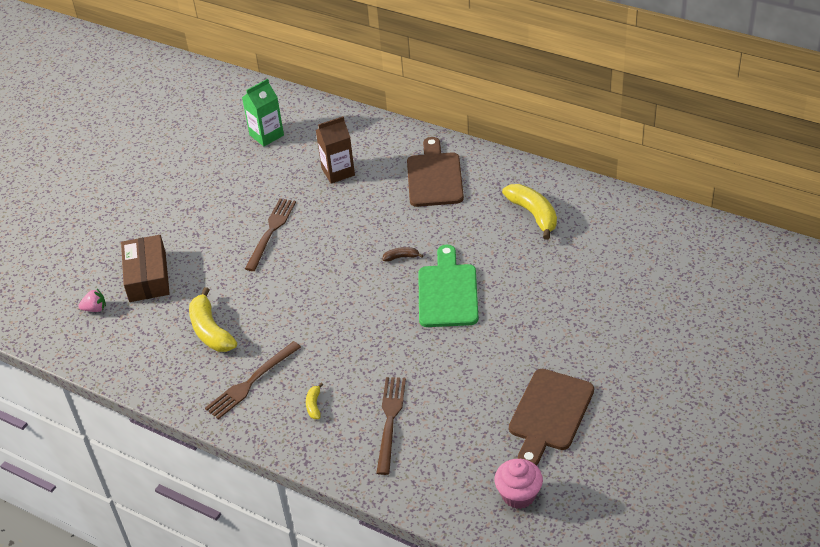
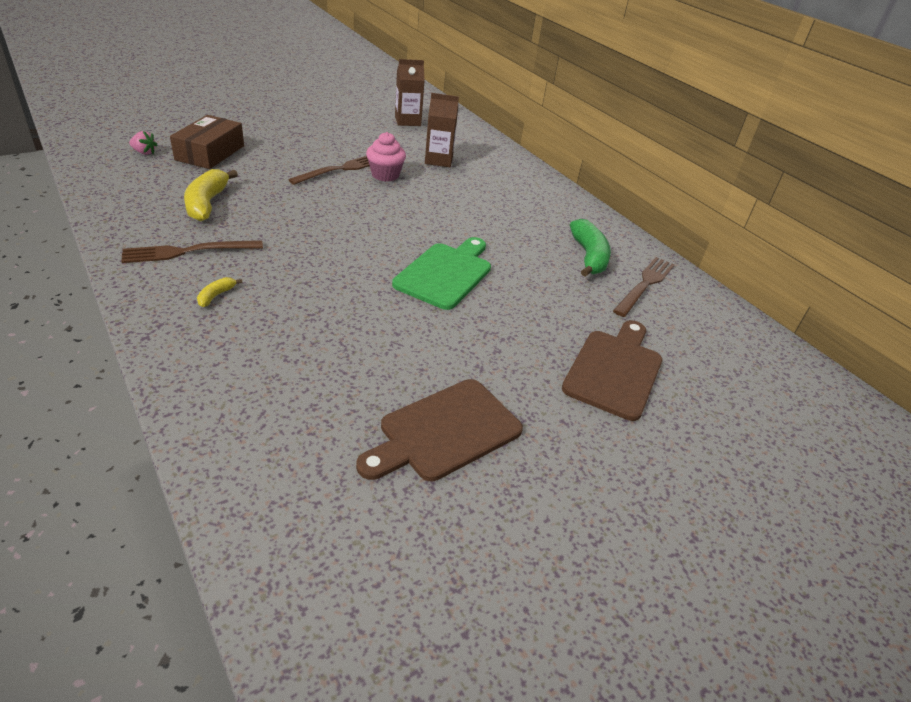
camera: 20 degrees right, 5 degrees down
(266, 135) = (407, 121): green carton -> brown carton
(390, 420) = (269, 346): brown fork -> brown fork (645, 284)
(401, 257) = (430, 231): brown banana -> none
(434, 177) = (518, 195): brown cutting board -> brown cutting board (615, 370)
(518, 495) = (319, 501): pink cupcake -> pink cupcake (385, 175)
(533, 214) = (588, 257): yellow banana -> green banana

